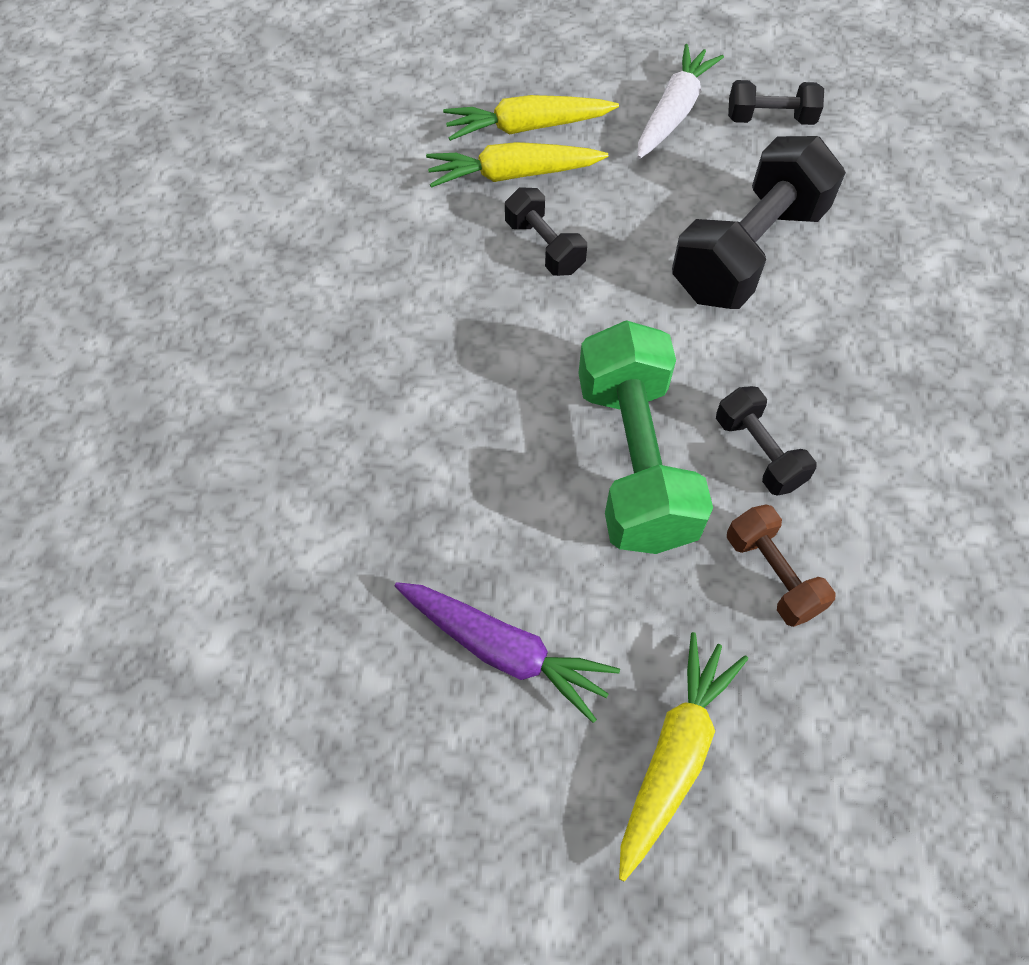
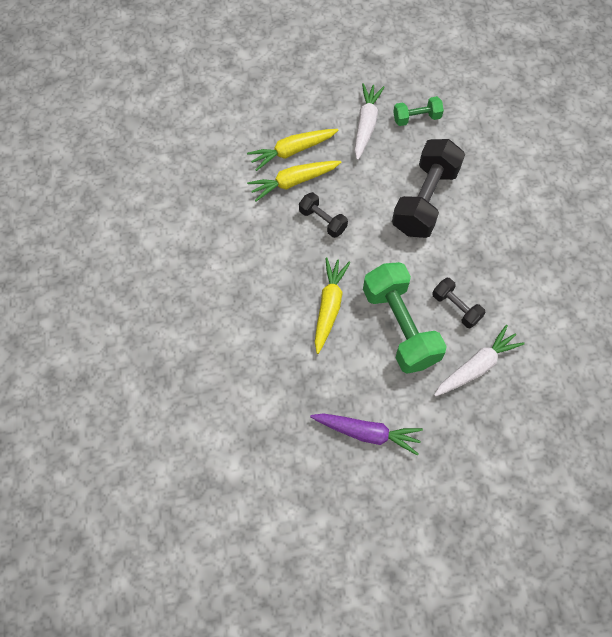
camera: 15 degrees left, 5 degrees up
(675, 754) = (455, 459): yellow carrot -> yellow carrot (329, 306)
(770, 119) = (416, 118): black dumbbell -> green dumbbell
(772, 575) = (476, 366): brown dumbbell -> white carrot

